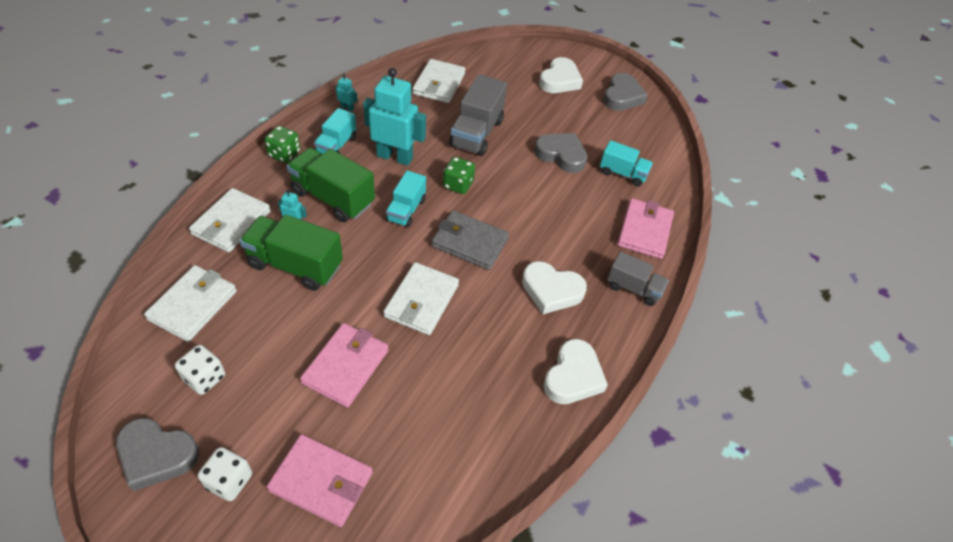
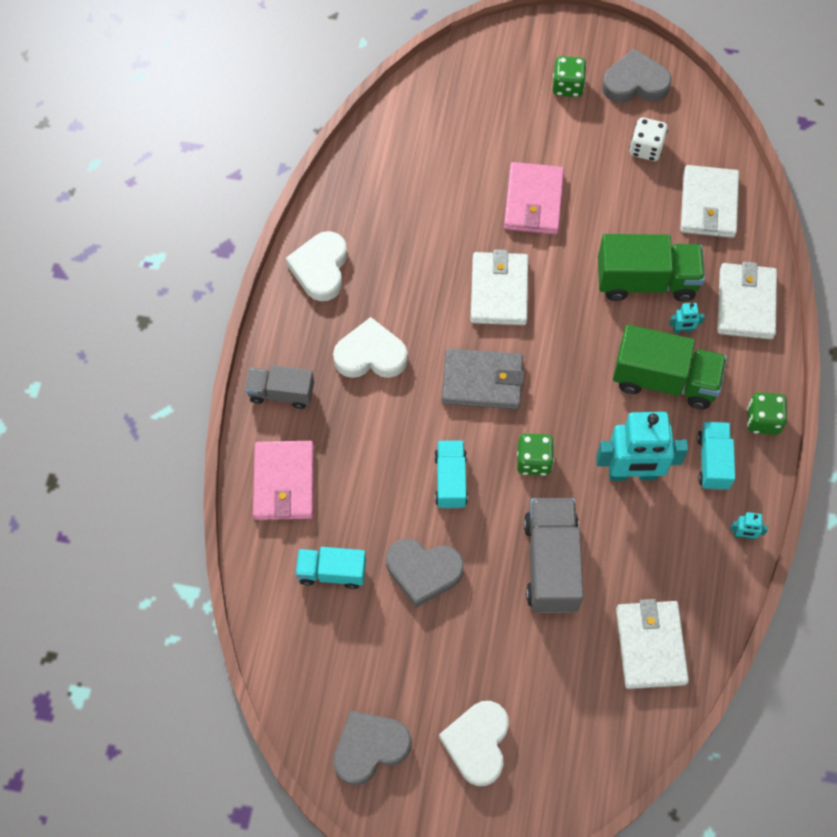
camera: 165 degrees right, 15 degrees up
(229, 481) = (567, 86): white dice -> green dice
(321, 482) = (498, 109): pink wallet -> none
(406, 210) = (574, 397): turquoise truck -> turquoise truck (450, 480)
(622, 96) = (369, 748): grey heart -> grey heart turned 60 degrees clockwise

